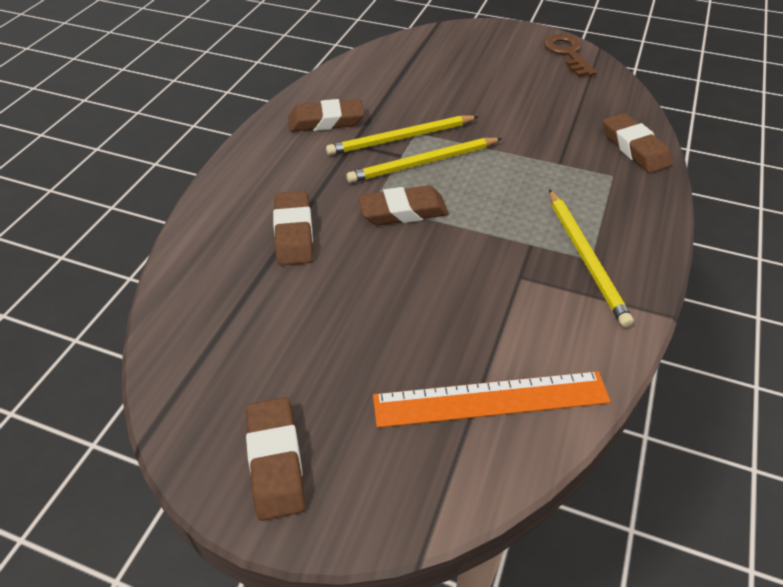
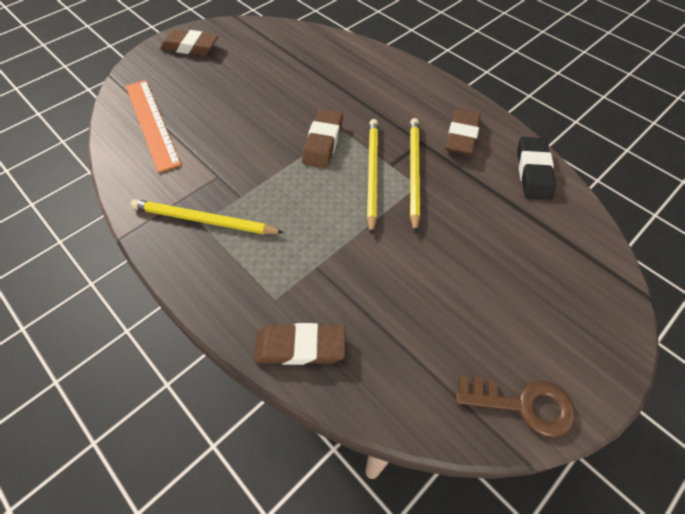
camera: 115 degrees right, 10 degrees up
(294, 233) = (337, 87): brown eraser -> none
(349, 76) = (533, 172): none -> black eraser
(491, 399) = (151, 123): orange ruler -> orange ruler turned 45 degrees counterclockwise

